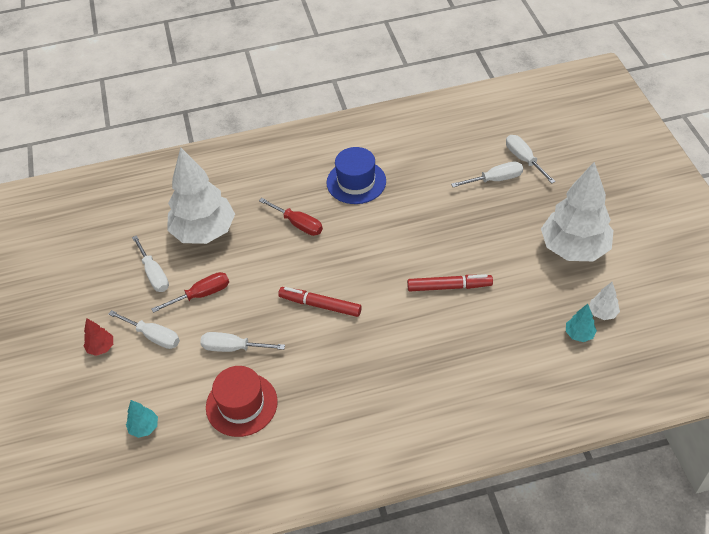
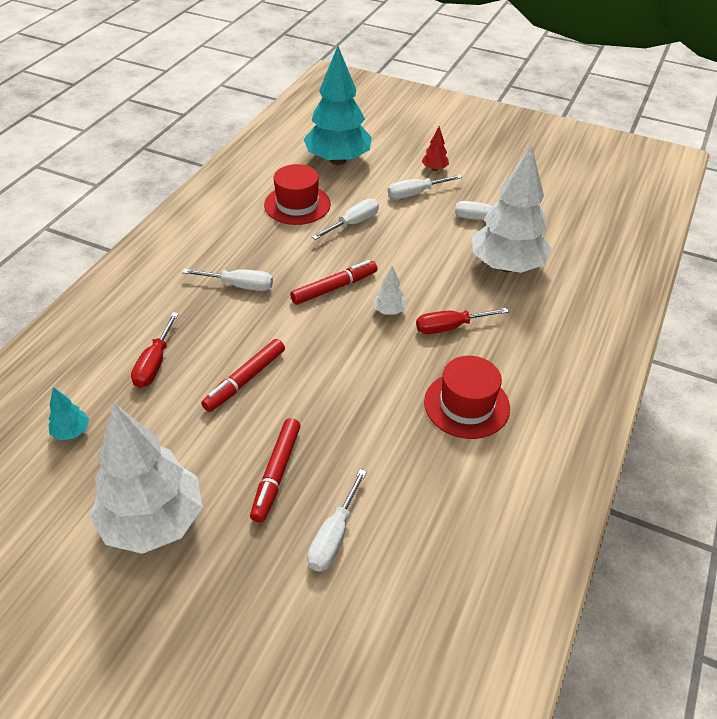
camera: 125 degrees right, 5 degrees down
(144, 427) = (338, 160): turquoise tree -> turquoise tree, size x2.47
(201, 295) = (430, 232): red screwdriver -> red screwdriver (154, 363)
(356, 182) = (466, 405): blue hat -> red hat
(490, 224) = (276, 473): none -> red marker
(524, 159) = (332, 600): white screwdriver -> white screwdriver (239, 286)
(602, 313) = (61, 471): white tree -> white tree (389, 311)

